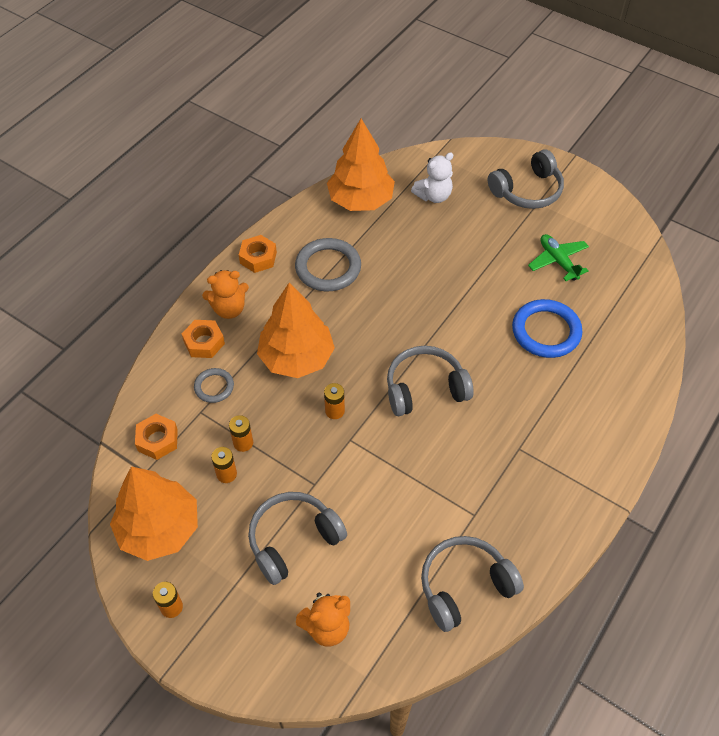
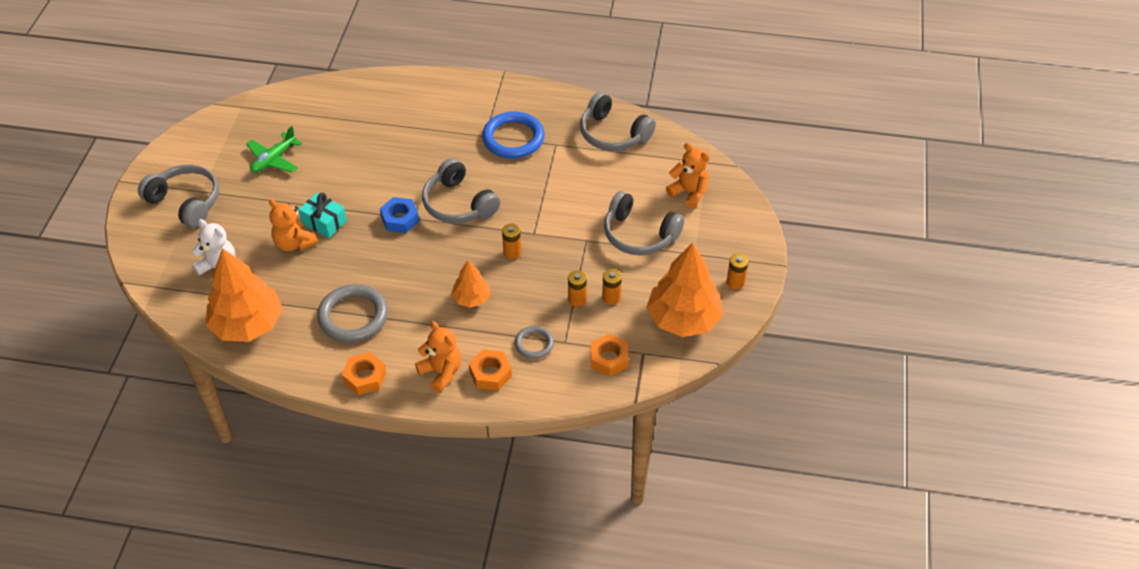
camera: 115 degrees left, 5 degrees down
(296, 357) = (471, 298): orange tree -> orange tree, size x0.52
(428, 334) = (400, 219): none -> blue nut
(437, 250) = (294, 243): none -> orange teddy bear
(453, 277) = (324, 222): none -> turquoise gift
(546, 331) = (360, 148): blue ring -> blue ring (513, 138)

